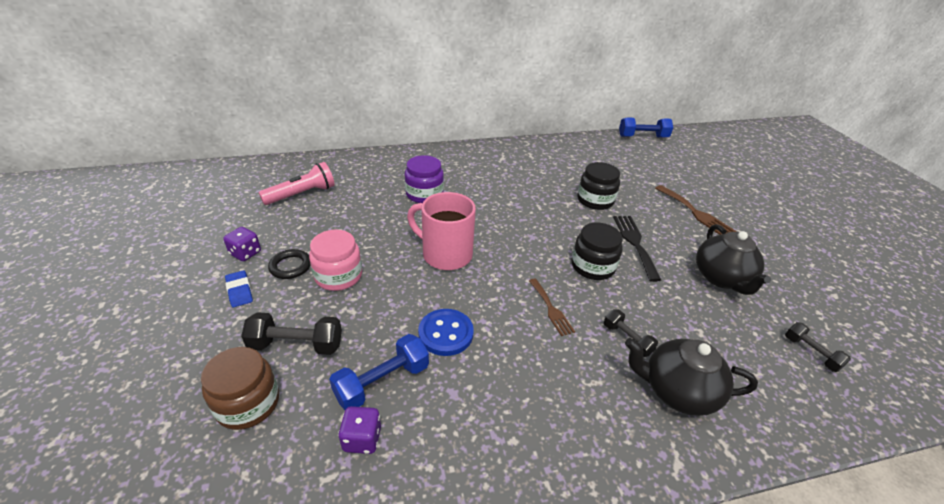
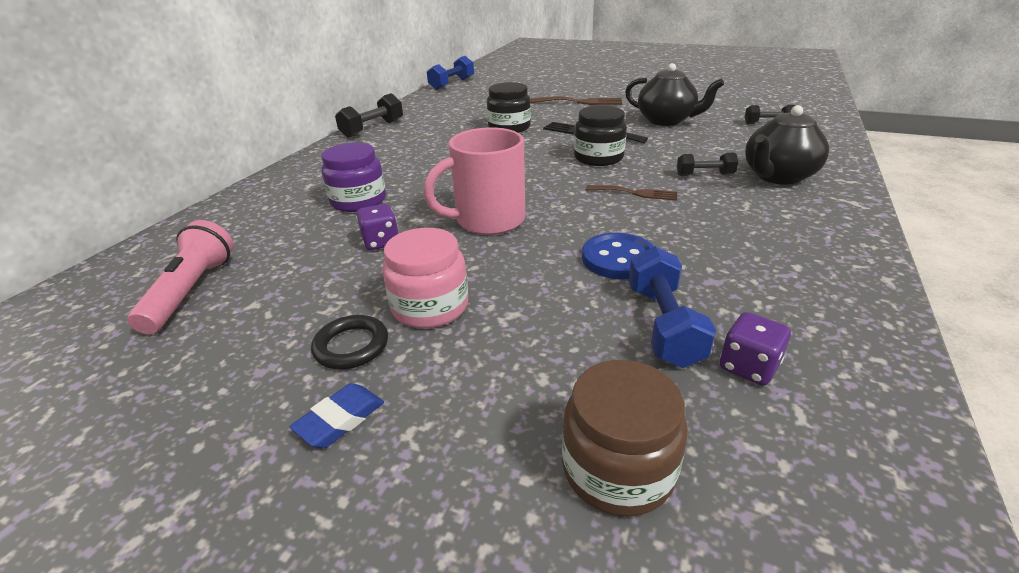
camera: 50 degrees left, 5 degrees down
(239, 291) = (340, 419): blue eraser -> blue eraser turned 60 degrees counterclockwise
(245, 253) = (248, 389): purple dice -> purple dice (381, 242)
(296, 345) = (533, 383): black dumbbell -> black dumbbell (372, 128)

